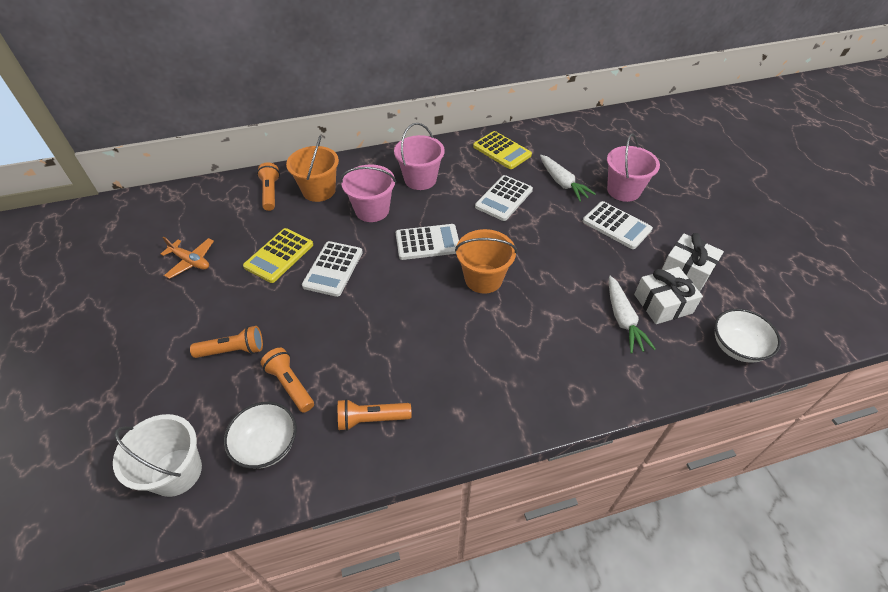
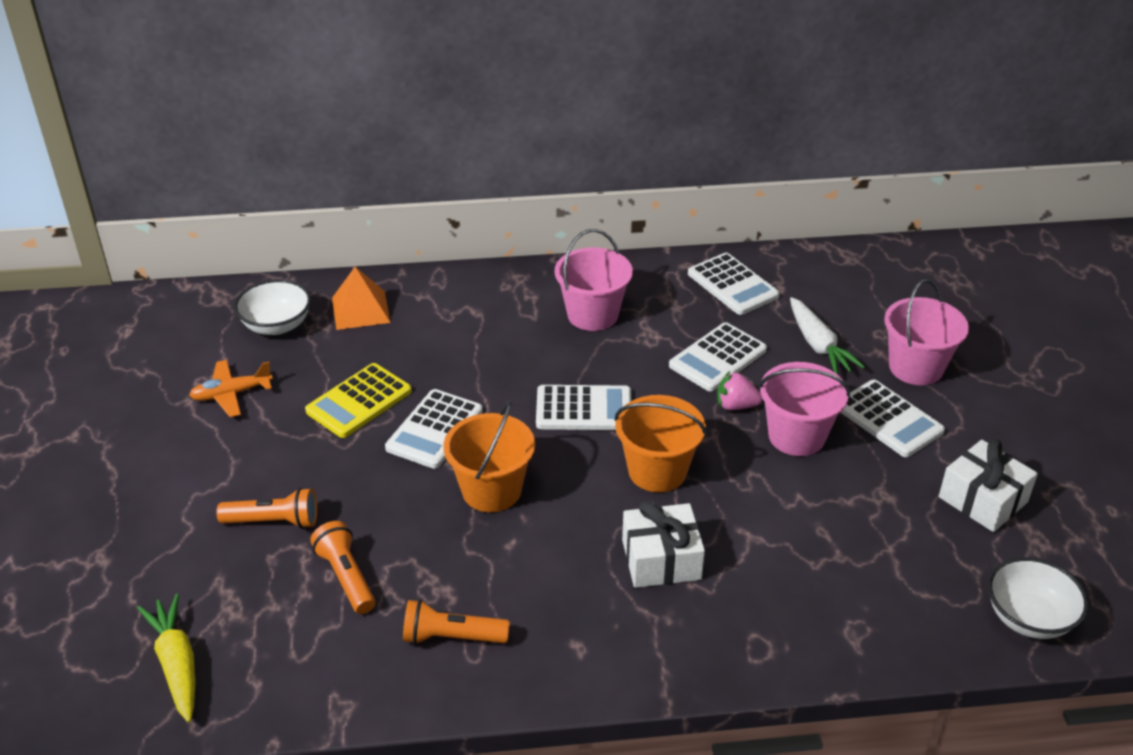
camera: 10 degrees right, 10 degrees down
(176, 472) = (177, 663): white bucket -> yellow carrot
(191, 261) = (231, 394): orange plane -> orange plane turned 120 degrees clockwise
(267, 445) = (302, 648): white bowl -> white bowl (277, 325)
(270, 193) = (361, 310): orange flashlight -> orange pyramid
(319, 190) = (434, 314): orange bucket -> orange bucket (491, 490)
(372, 210) = (509, 352): pink bucket -> pink bucket (796, 436)
(502, 151) = (732, 285): yellow calculator -> white calculator
(522, 228) = (736, 406): none -> pink strawberry
(623, 320) = (859, 556): white carrot -> none
(663, 304) = (929, 542): white gift -> white gift (661, 559)

